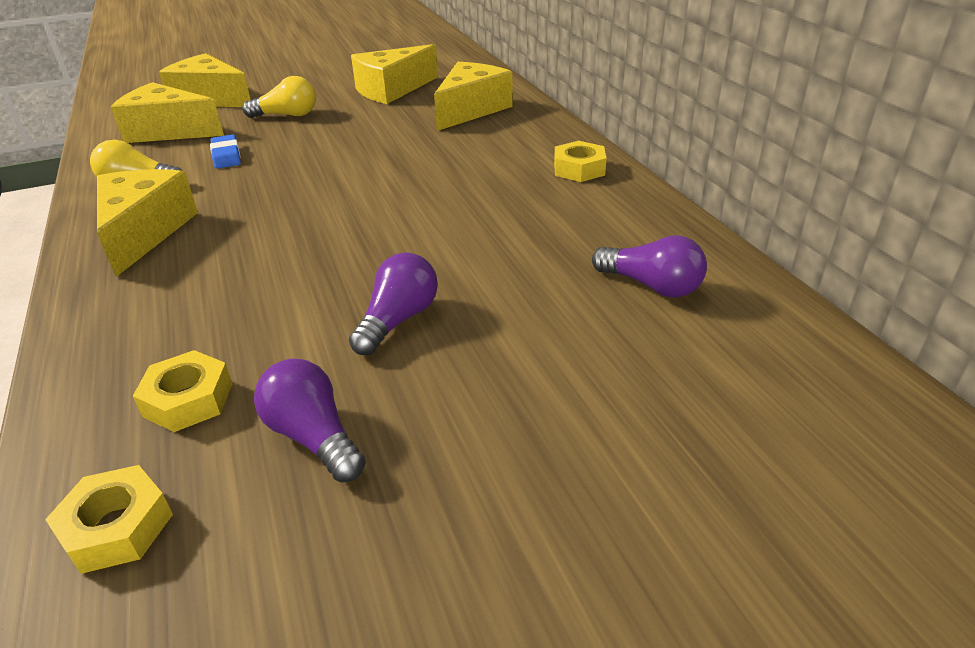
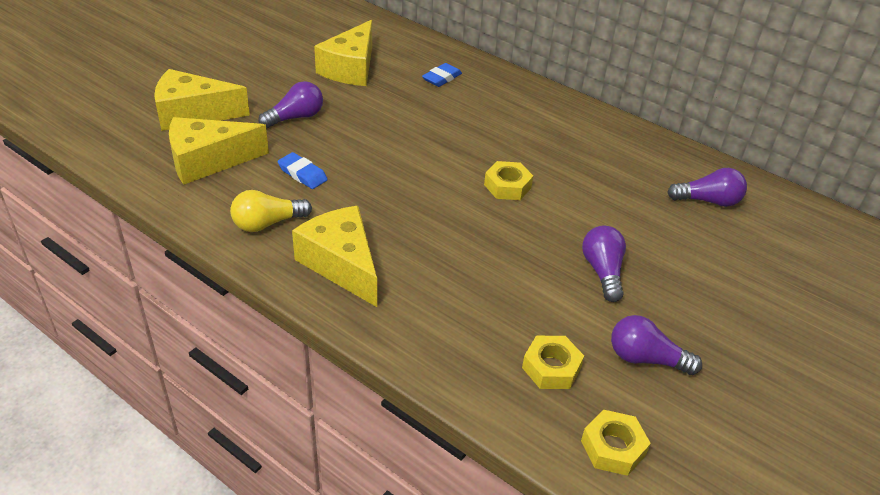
camera: 35 degrees left, 5 degrees up
(287, 115) = (295, 117): yellow light bulb -> purple light bulb
(471, 110) = (442, 78): yellow cheese -> blue eraser
(579, 169) = (579, 120): yellow nut -> yellow nut (507, 186)

